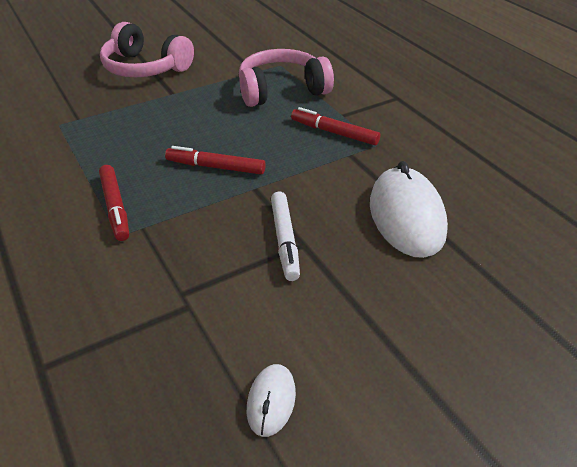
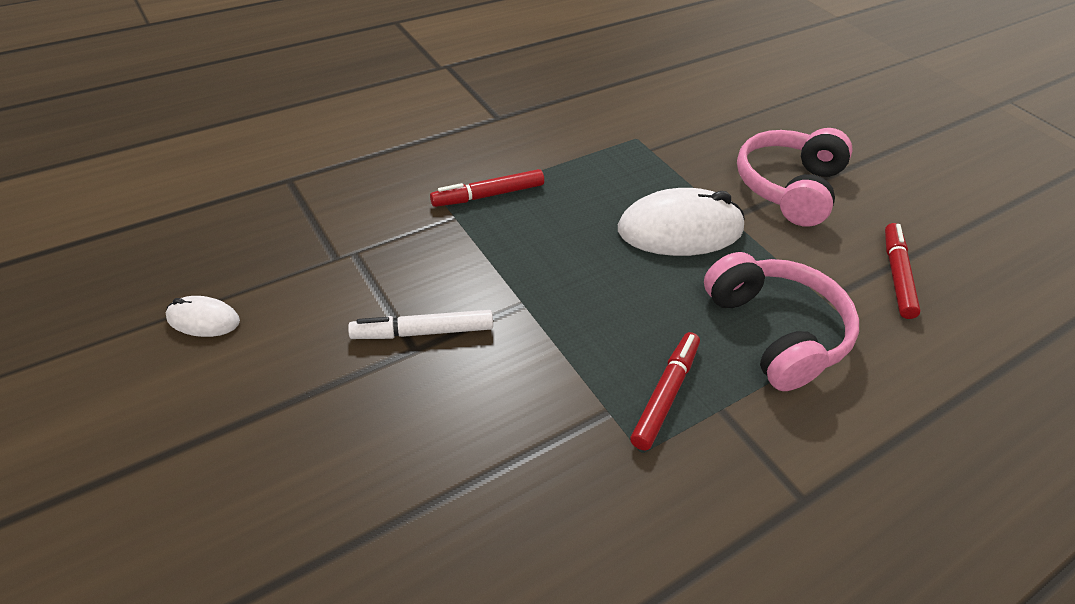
camera: 85 degrees right, 5 degrees up
(215, 167) = (565, 267): red marker -> red marker (896, 275)
(406, 217) = (458, 468): white mouse -> white mouse (680, 230)

